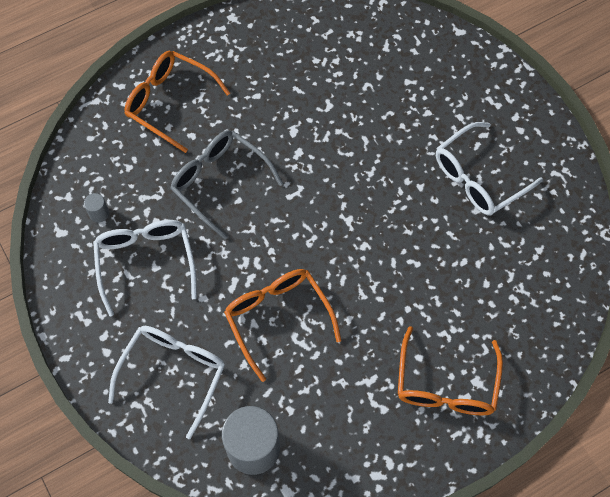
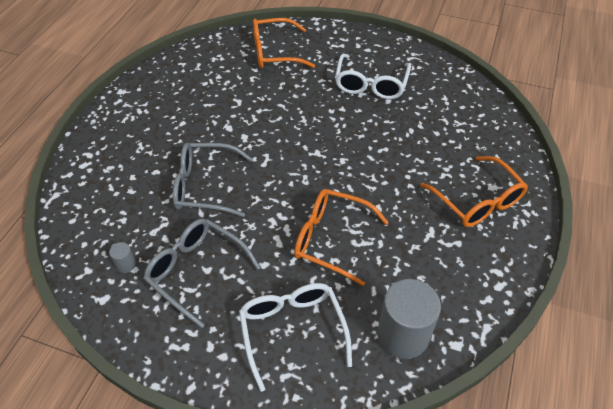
camera: 40 degrees left, 15 degrees down
(145, 262) = (196, 271): white glasses -> grey glasses
(169, 102) = (119, 162): orange glasses -> orange glasses (274, 52)

